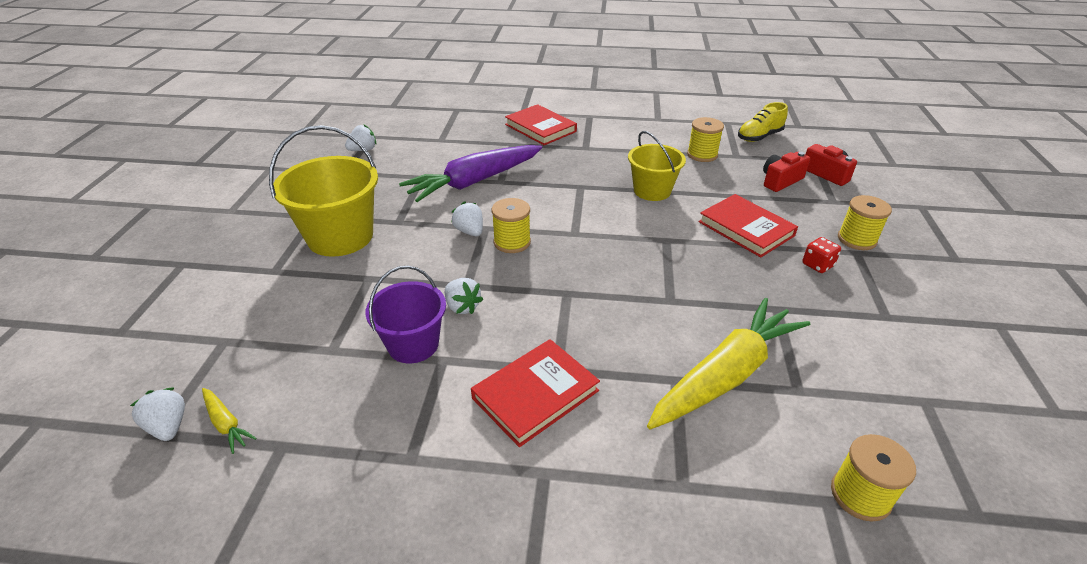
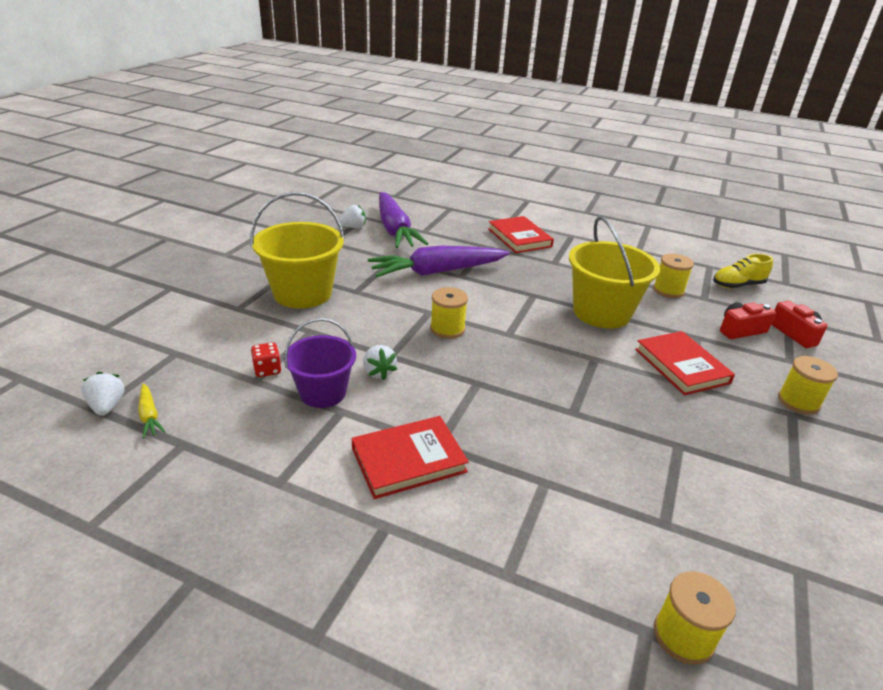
camera: 15 degrees right, 5 degrees down
(409, 144) = (395, 229): none -> purple carrot
(470, 231) = (414, 312): white strawberry -> none
(652, 191) = (601, 312): yellow bucket -> yellow bucket, size x1.55
(726, 375) = (596, 490): yellow carrot -> none
(817, 265) = (742, 416): red dice -> red dice (267, 370)

